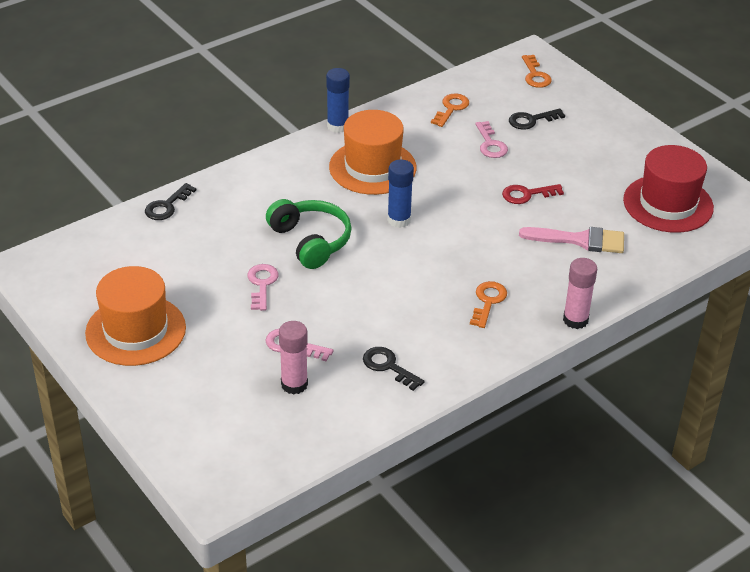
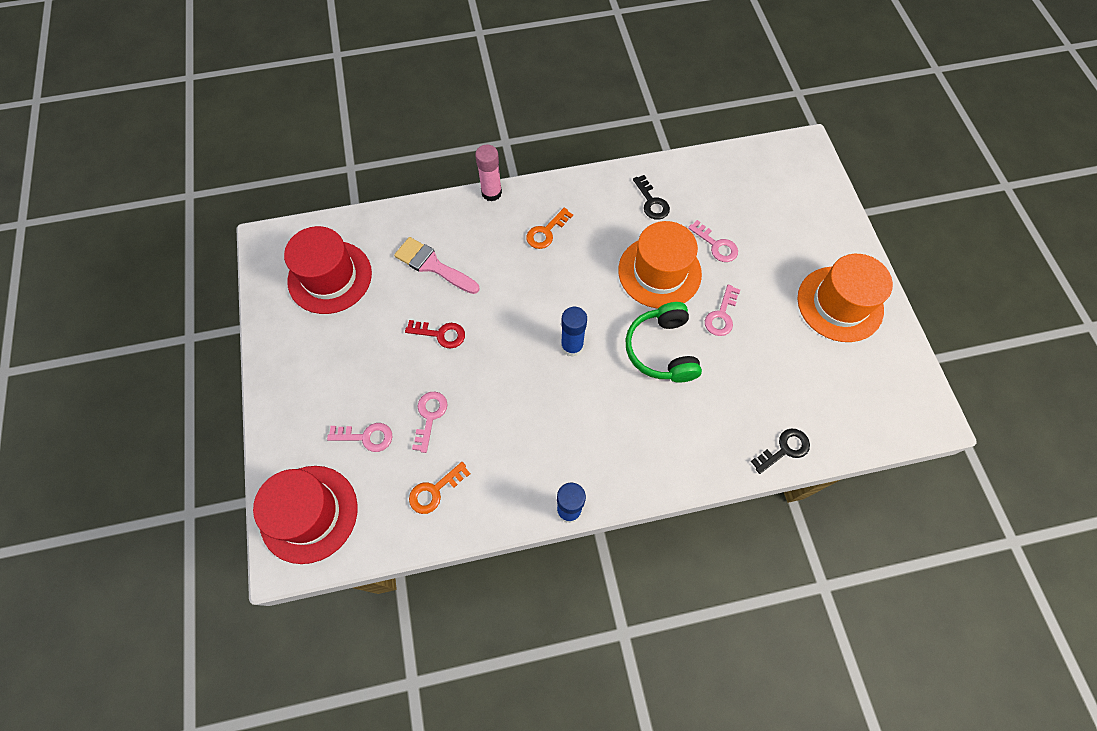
camera: 155 degrees left, 25 degrees up
(294, 384) = (727, 211): pink glue stick -> none
(372, 167) = (562, 427): orange hat -> orange hat (659, 272)
(531, 120) = (366, 437): black key -> pink key
(535, 75) = (309, 513): orange key -> red hat

